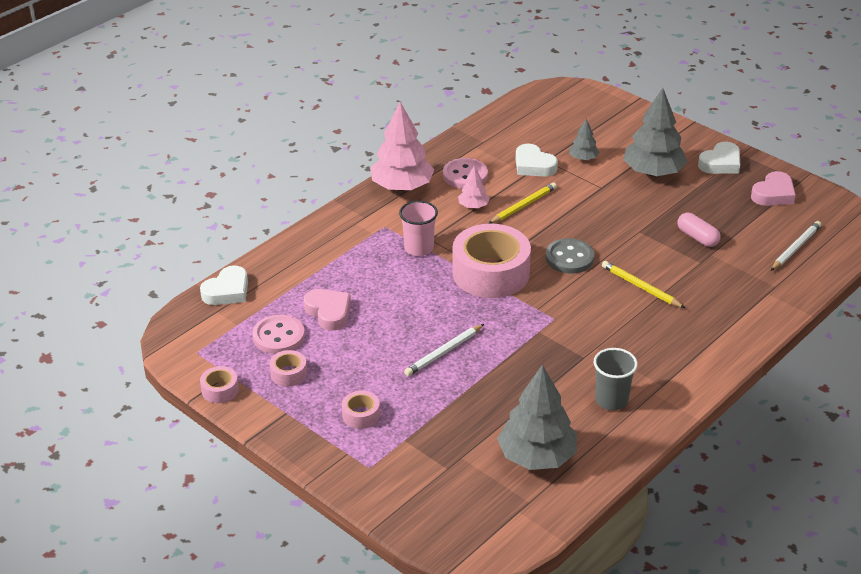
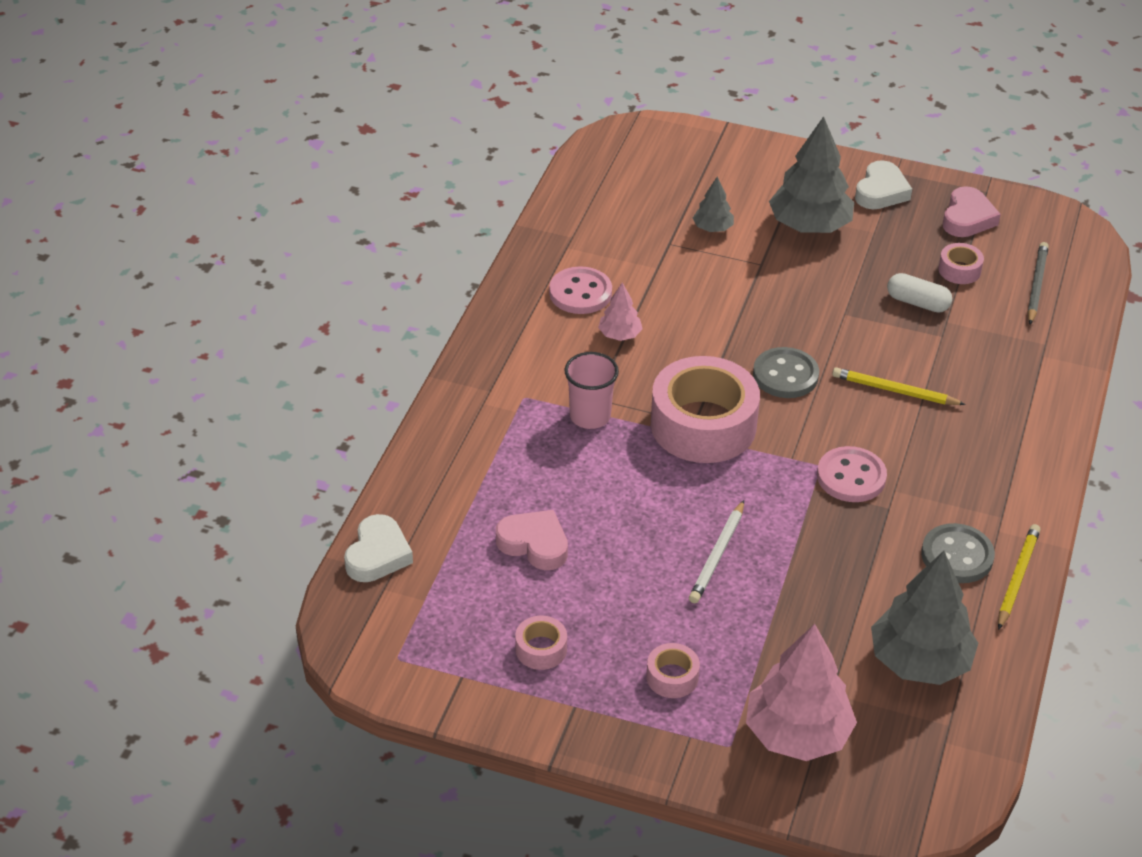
camera: 25 degrees left, 5 degrees up
(220, 390) = (466, 703): pink tape -> pink tape (959, 270)
(278, 336) = (492, 600): pink button -> pink button (851, 477)
(402, 186) = (509, 332): pink tree -> pink tree (797, 734)
(523, 205) = (682, 317): yellow pencil -> yellow pencil (1017, 578)
(533, 165) = (658, 255): white heart -> none
(611, 400) = (957, 556): grey cup -> grey button
(697, 237) = (917, 302): pink capsule -> white capsule
(795, 248) = (1036, 285): white pencil -> grey pencil

